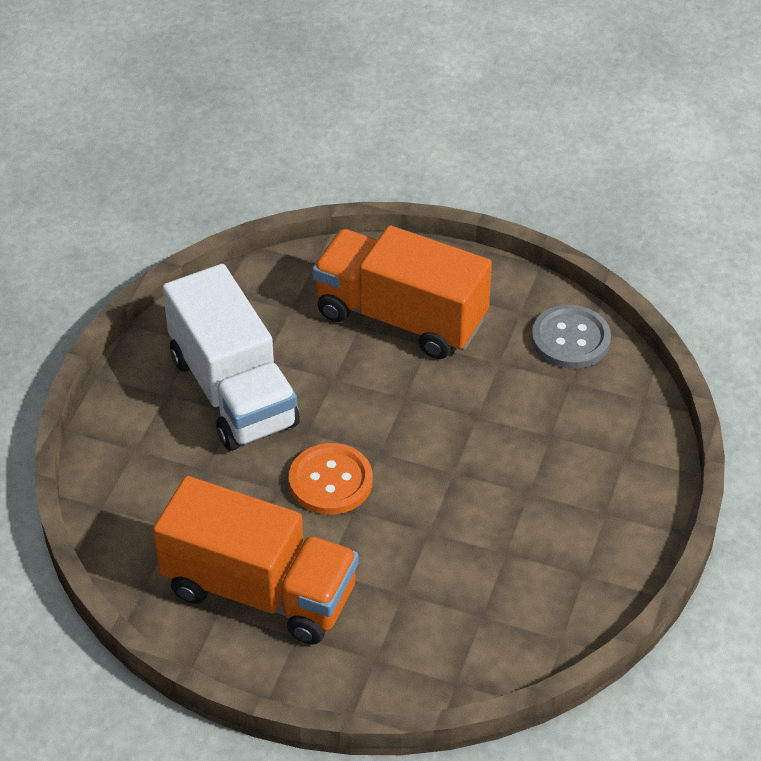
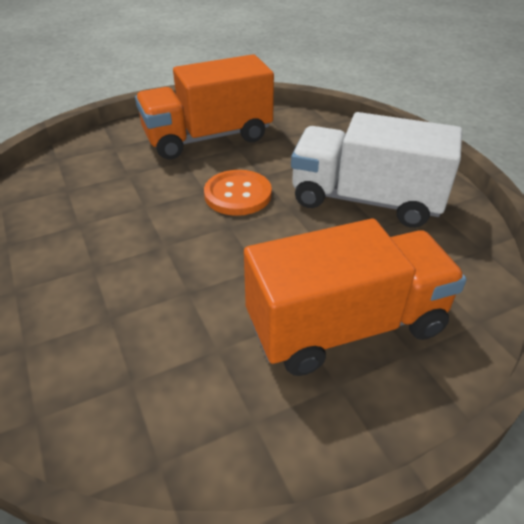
camera: 135 degrees right, 5 degrees down
(570, 339) = (171, 430): grey button -> none

